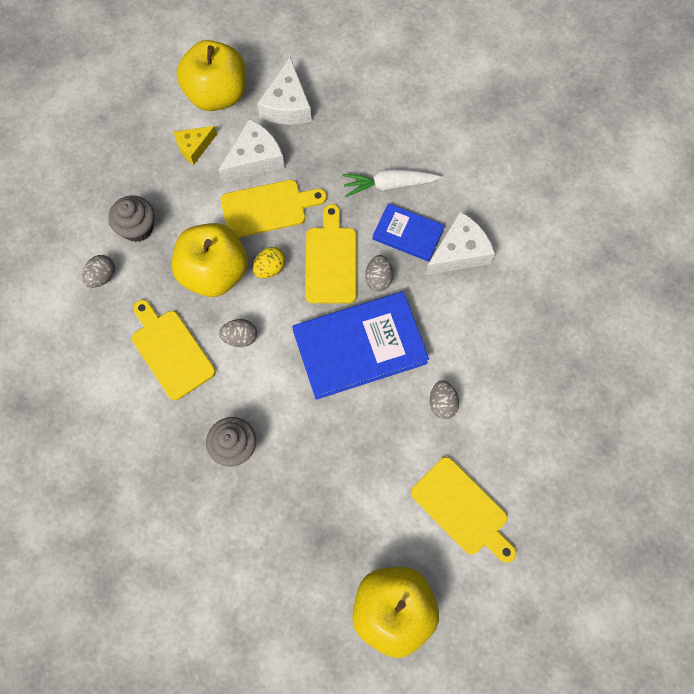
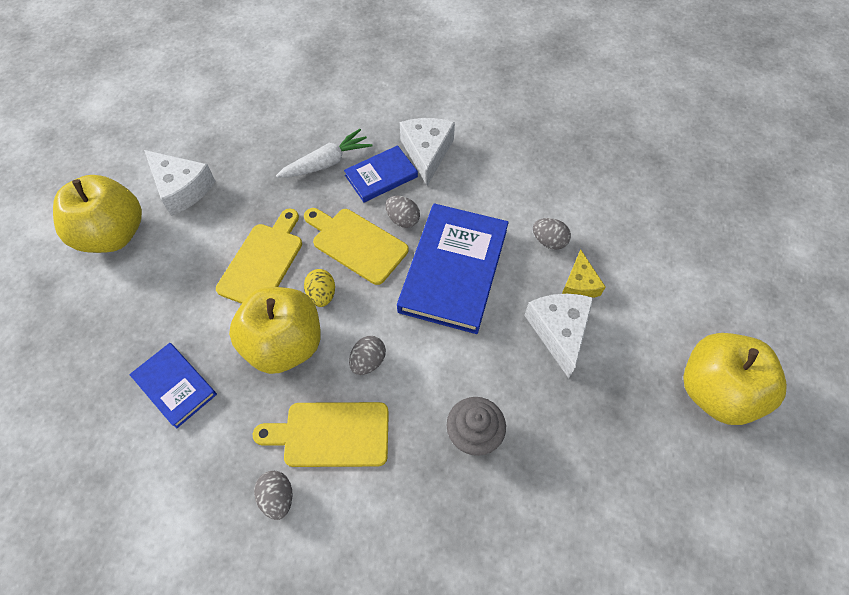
camera: 55 degrees left, 10 degrees down
(102, 277) = (194, 454): grey egg -> grey egg (277, 497)
(137, 227) = (175, 386): grey cupcake -> blue book
(194, 147) = (144, 284): yellow cheese -> yellow cheese (579, 284)
(254, 159) = (206, 243): white cheese -> white cheese (559, 331)
(389, 185) = (326, 163): white carrot -> white carrot turned 150 degrees counterclockwise
(462, 509) = (651, 282): yellow cutting board -> none

